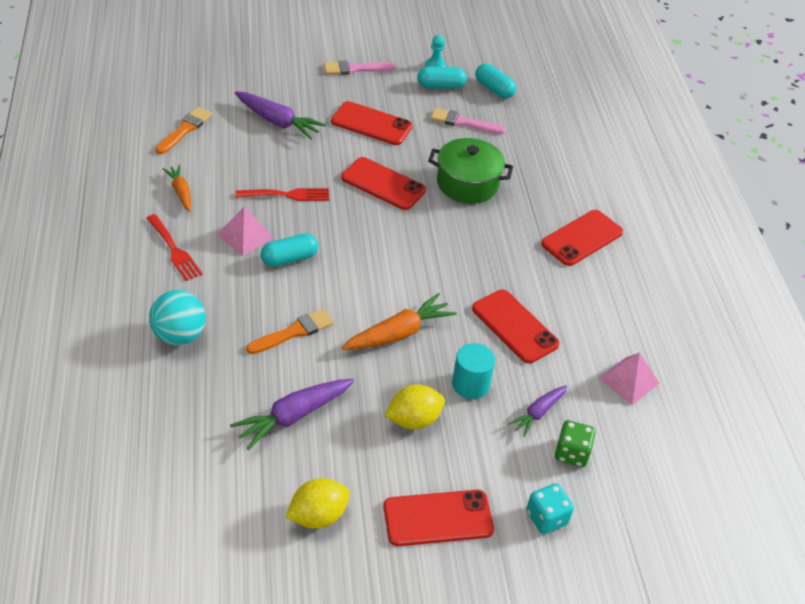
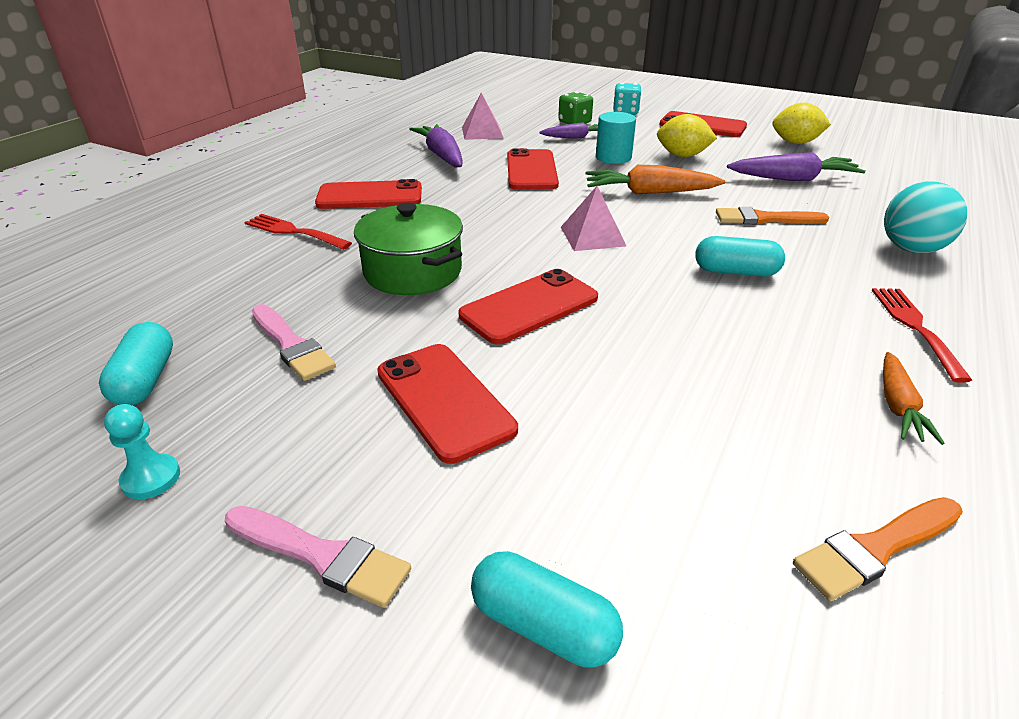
camera: 140 degrees left, 10 degrees down
(245, 236) = (791, 311): pink pyramid -> pink pyramid (592, 236)
(277, 122) = (630, 480): purple carrot -> purple carrot (442, 155)
(287, 195) = (694, 340): red fork -> red fork (293, 232)
(383, 184) = (529, 307): red phone -> red phone turned 75 degrees clockwise
(440, 86) = (217, 426): turquoise capsule -> turquoise capsule (543, 625)

